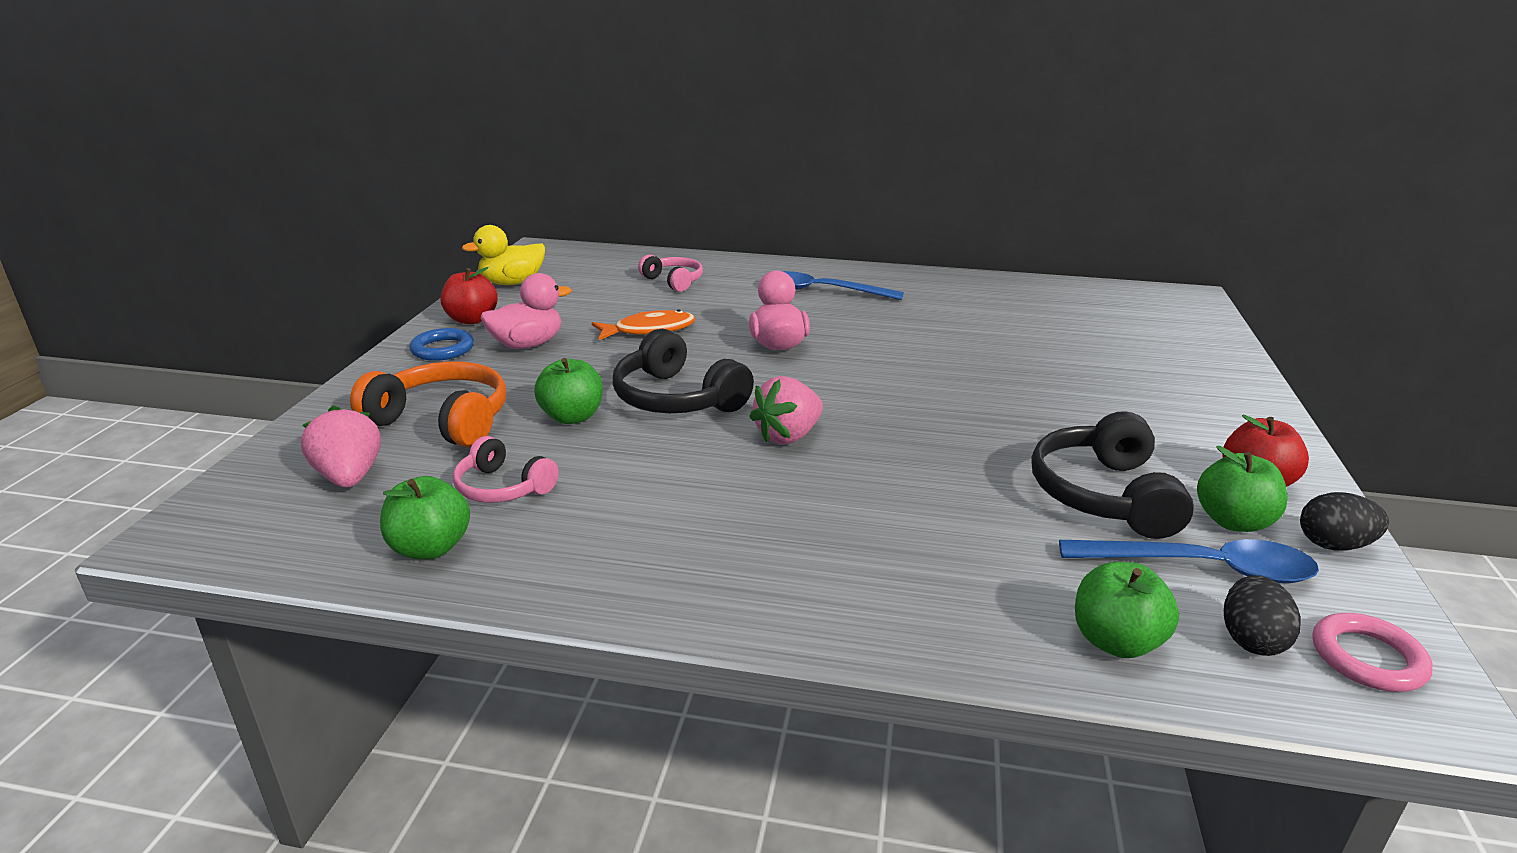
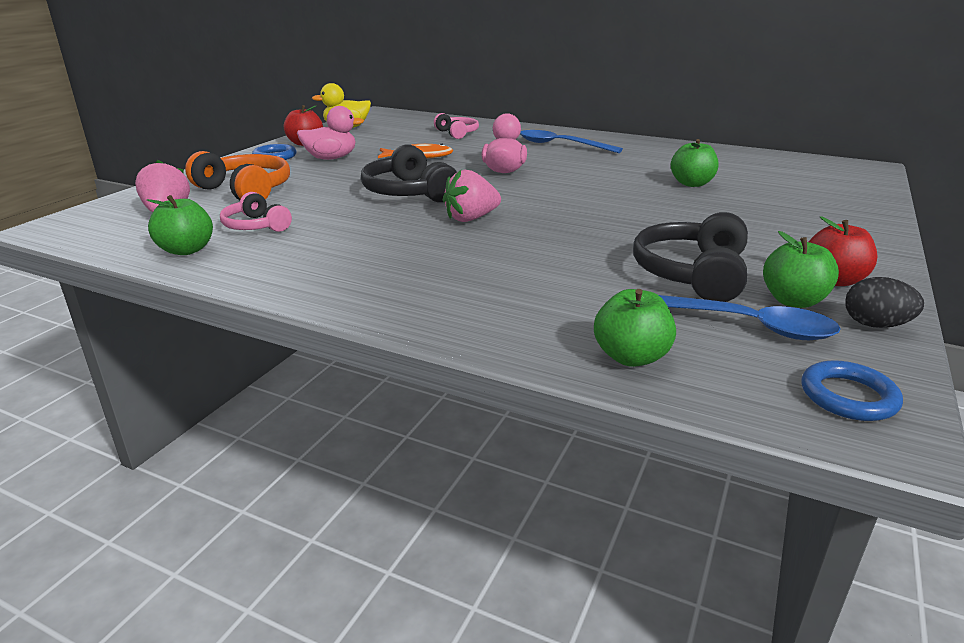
camera: 15 degrees right, 0 degrees up
(572, 417) = (330, 196): green apple -> green apple (691, 184)
(1251, 640) = (749, 371): black egg -> none
(1367, 658) = (848, 396): pink ring -> blue ring

